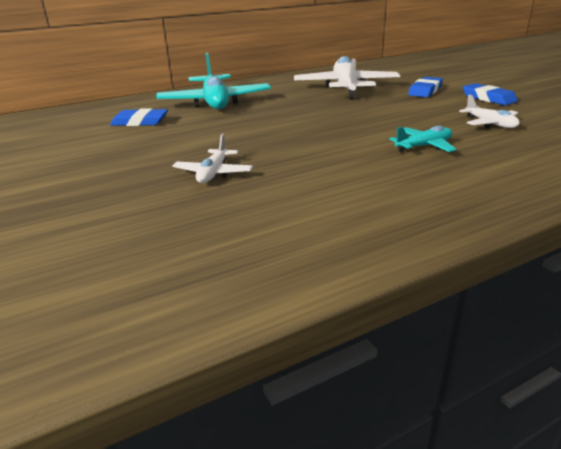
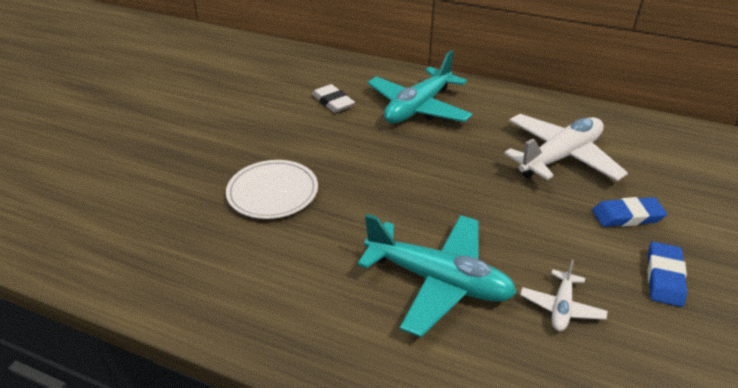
camera: 50 degrees right, 10 degrees up
(140, 122) = (333, 102): blue eraser -> white eraser
(213, 173) = (273, 192): white plane -> white plate
(424, 146) = (438, 280): turquoise plane -> turquoise plane, size x2.08

